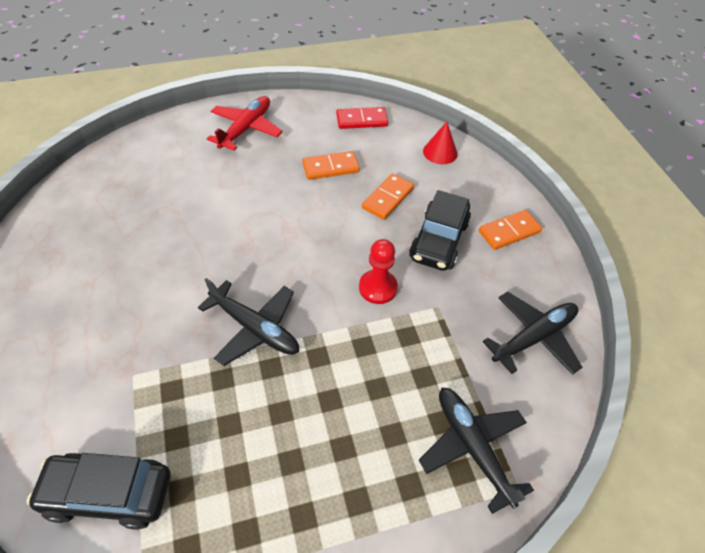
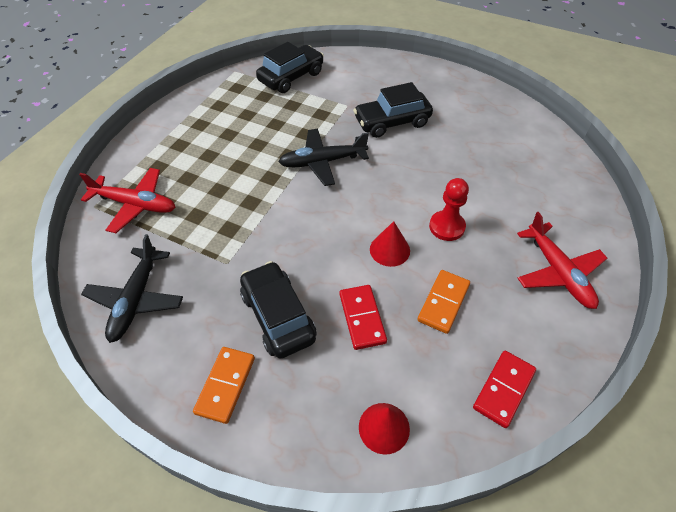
camera: 135 degrees right, 0 degrees up
(136, 311) = (392, 122): none -> black car
(314, 217) = (389, 250): none -> red cone
(378, 288) = (282, 240): red pawn -> red pawn (447, 227)
(388, 198) = (362, 318): orange domino -> red domino
(472, 447) = (135, 204): black plane -> red plane

